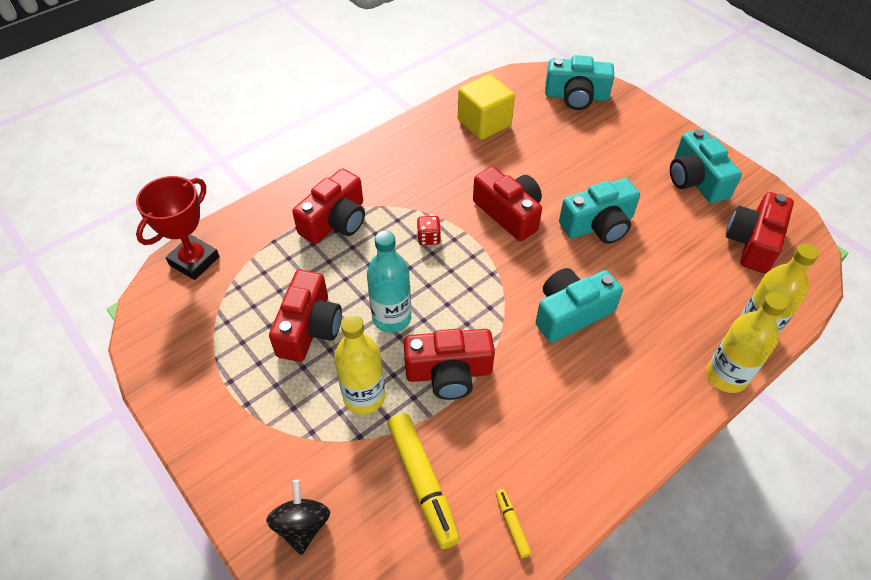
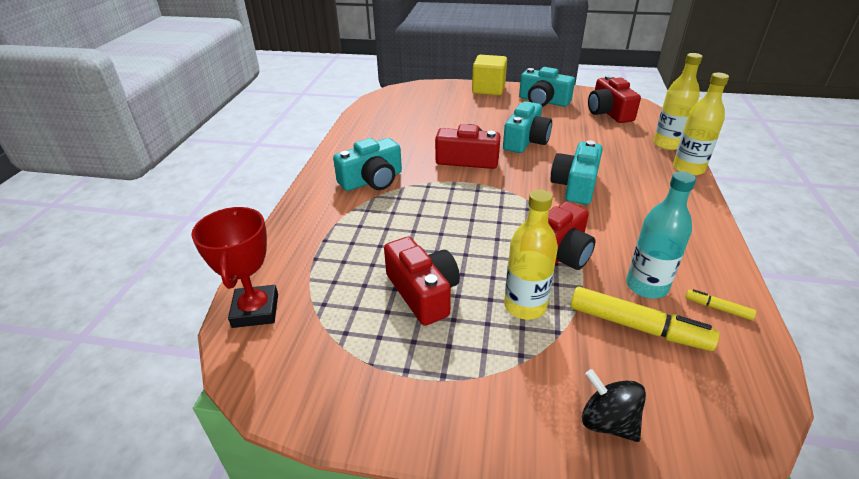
camera: 40 degrees left, 15 degrees down
(335, 221) = (352, 221): red camera -> none
(391, 318) = (474, 250): turquoise bottle -> turquoise bottle (646, 286)
(428, 238) = (434, 196): red dice -> none
(484, 123) = (386, 127): yellow cube -> yellow cube (488, 89)
(576, 96) = (425, 94): turquoise camera -> turquoise camera (372, 180)

